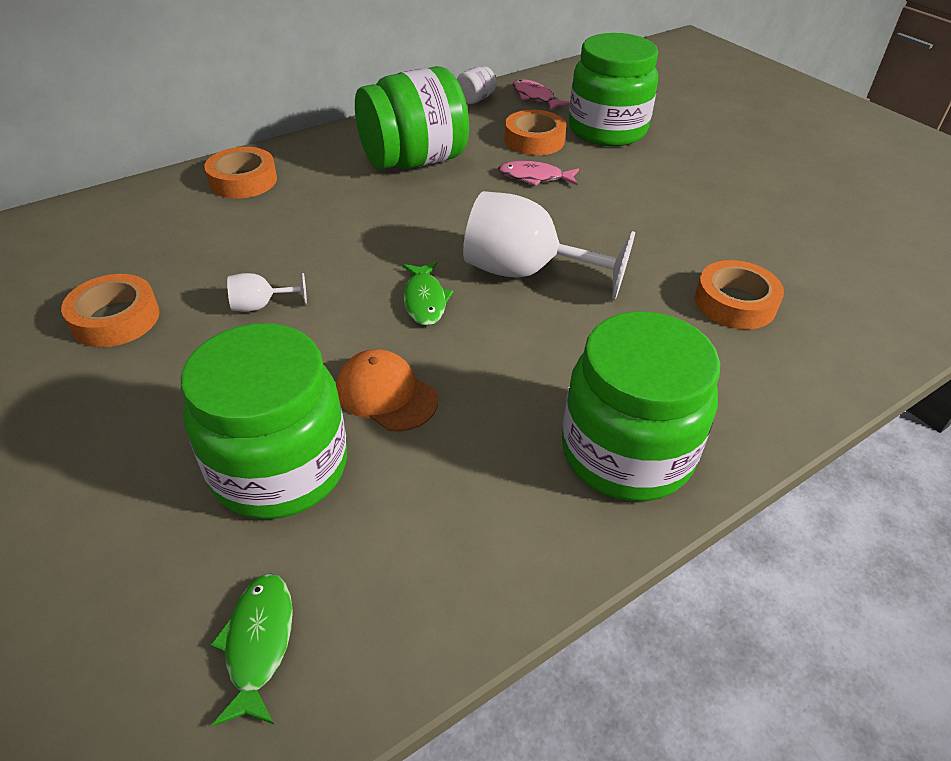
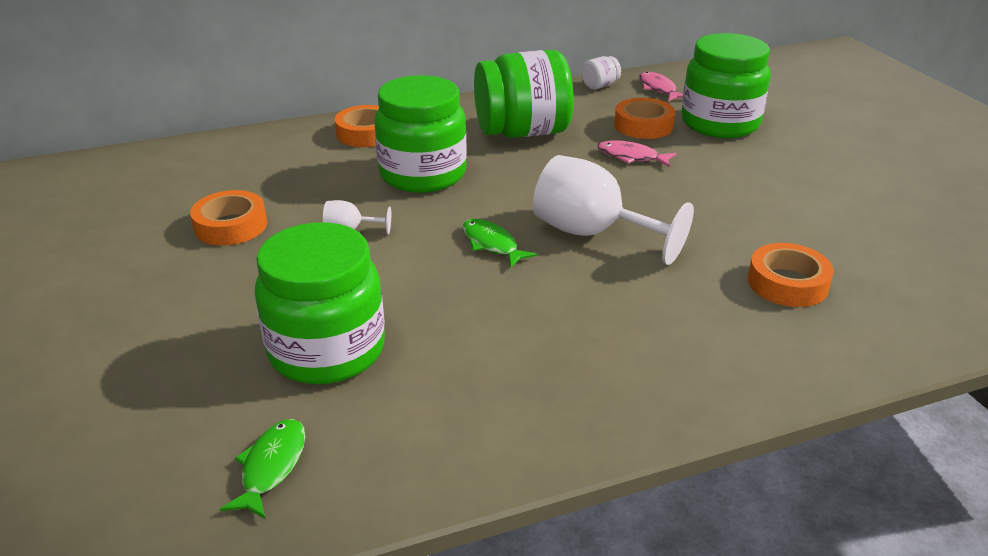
camera: 15 degrees right, 10 degrees down
(386, 394) = (432, 311): orange cap -> none
(425, 300) = (492, 244): green fish -> green fish turned 135 degrees clockwise
(626, 452) = (630, 386): green jar -> green jar (422, 174)

